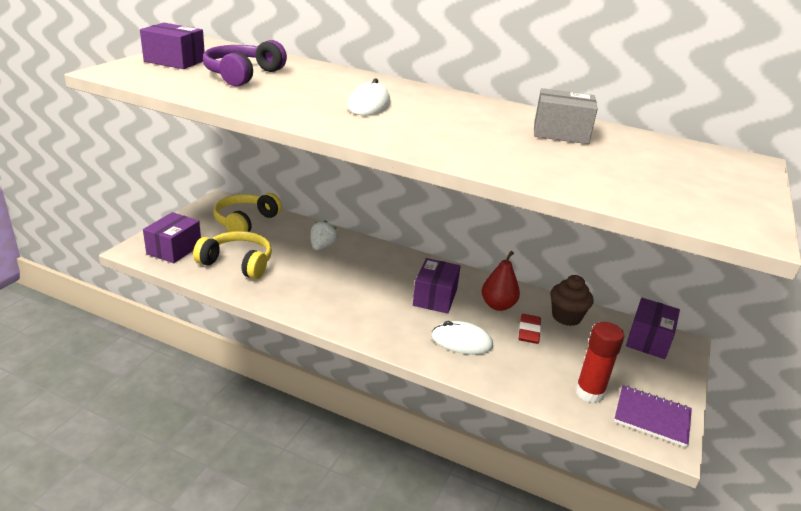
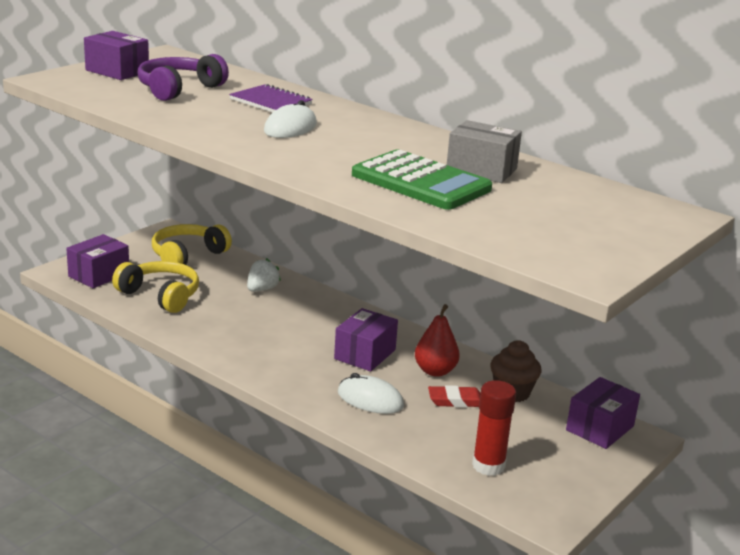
camera: 15 degrees right, 5 degrees down
(524, 149) = (421, 182): none -> green calculator
(529, 331) = (456, 401): red eraser -> red eraser turned 60 degrees clockwise
(652, 417) = (547, 498): purple notebook -> purple notebook (270, 102)

